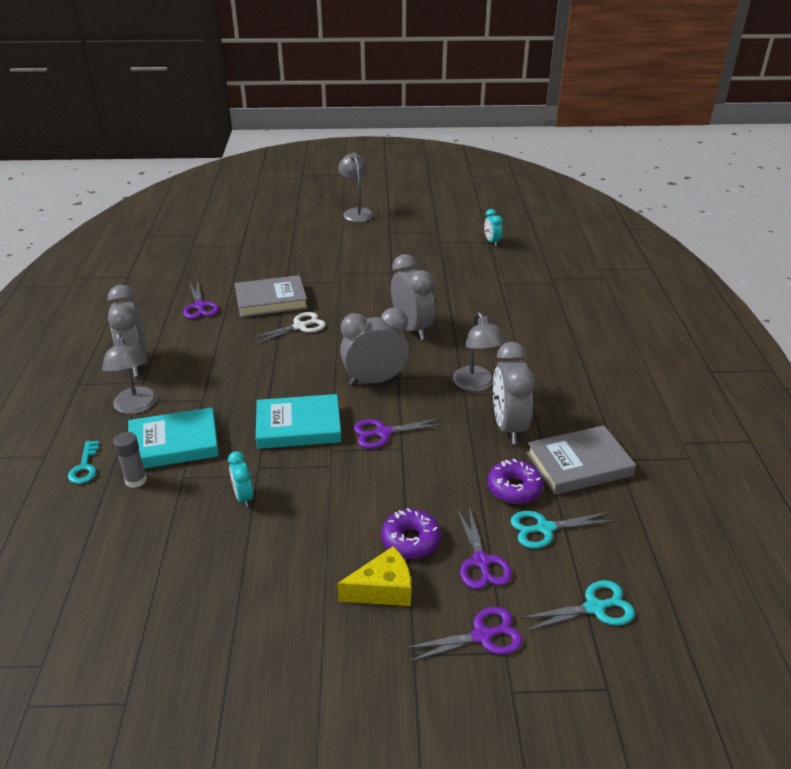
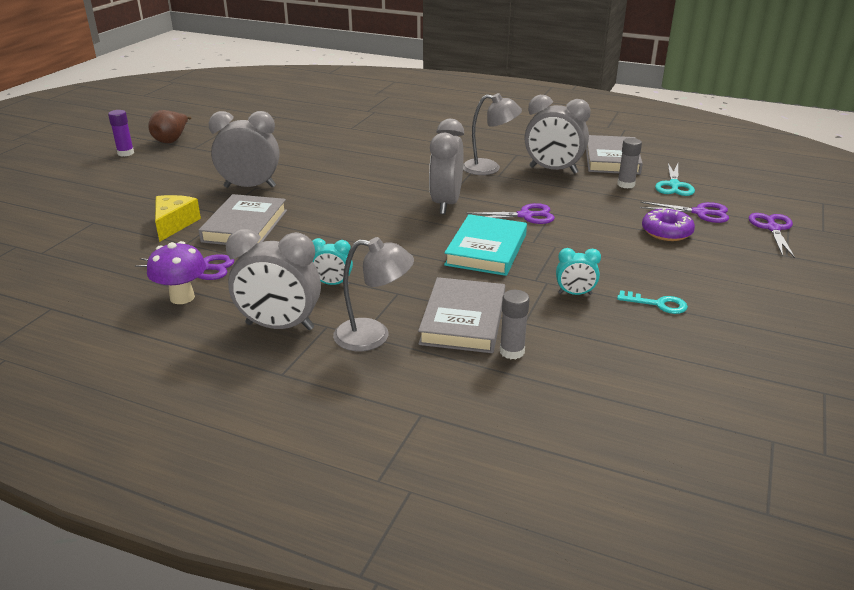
camera: 65 degrees left, 5 degrees down
(85, 467) = (464, 384): turquoise key -> turquoise key (658, 304)
(158, 314) = (182, 297): none -> purple mushroom
(174, 443) = (463, 320): turquoise book -> grey book
(300, 327) = (316, 220): white scissors -> none
(356, 212) = (125, 153): grey lamp -> purple glue stick
(383, 433) = (525, 216): purple scissors -> purple scissors turned 105 degrees counterclockwise
(383, 589) = (717, 253): yellow cheese -> yellow cheese (174, 224)
(395, 219) = (172, 140): none -> brown pear
(412, 328) = (380, 173): grey clock -> grey clock (250, 187)
(491, 242) = (279, 115): turquoise clock -> turquoise clock (332, 284)
(514, 488) = (626, 184): purple donut -> grey glue stick
(594, 608) = (754, 189): turquoise scissors -> none

